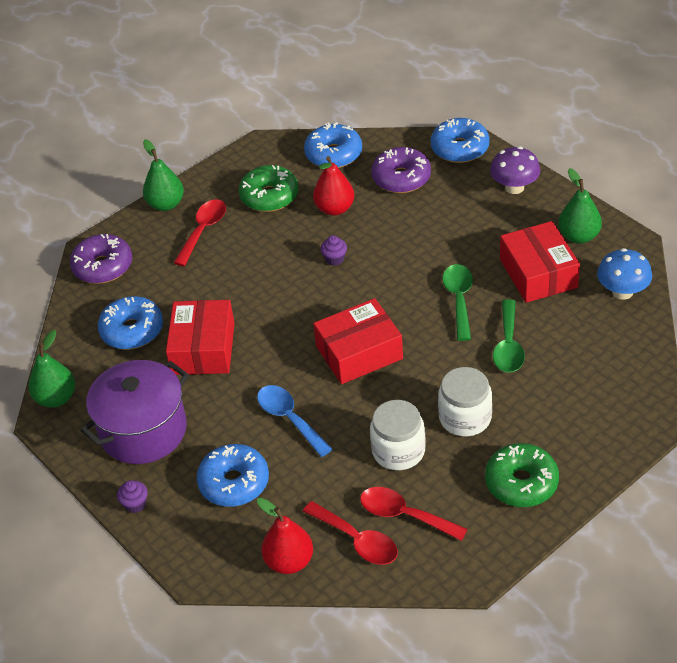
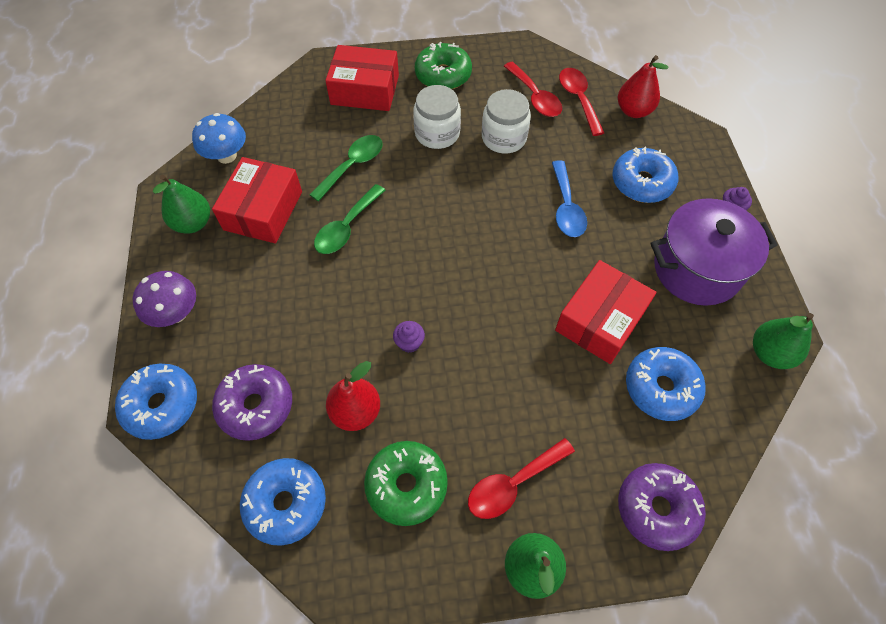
camera: 150 degrees left, 15 degrees up
(359, 352) = (468, 230): red box -> red box (365, 90)

